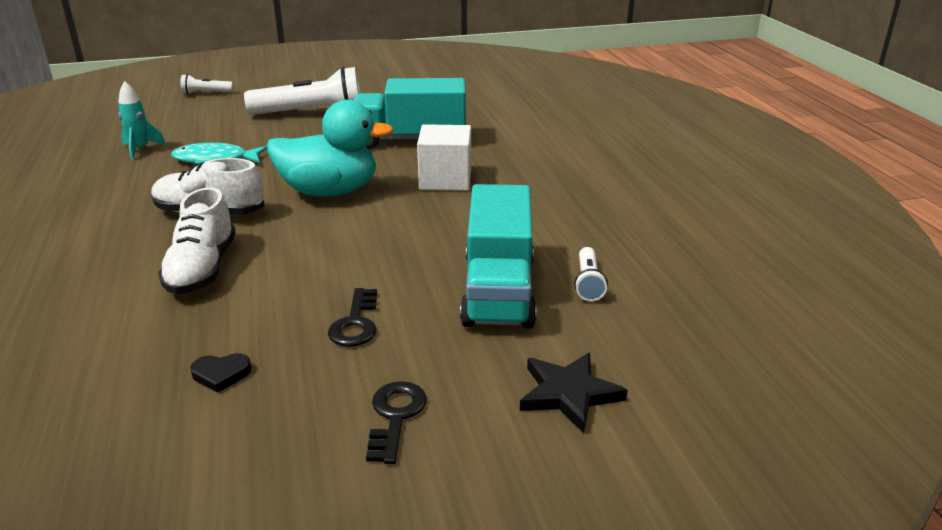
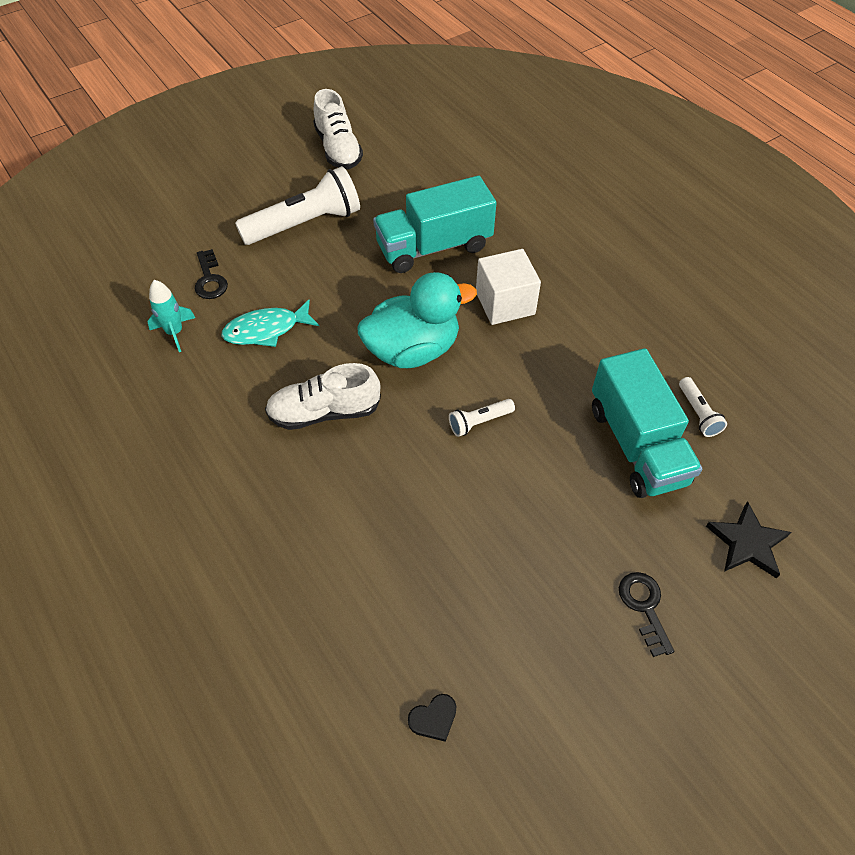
camera: 20 degrees left, 25 degrees up
(202, 269) = (379, 492): white shoe -> white shoe (338, 149)
(206, 93) = (163, 212): white flashlight -> white flashlight (479, 422)
(221, 374) = (489, 609): black heart -> black heart (433, 719)
(355, 323) = (552, 518): black key -> black key (210, 279)

